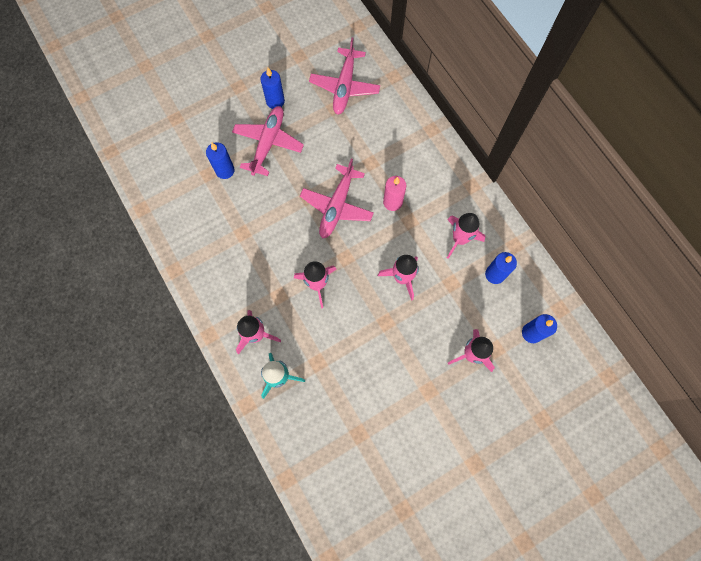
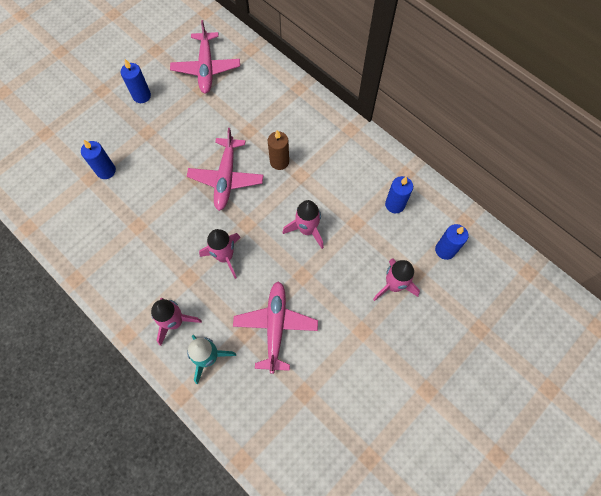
camera: 15 degrees left, 5 degrees down
(268, 143) = (144, 135): pink plane -> pink plane (275, 326)
(392, 202) = (279, 161): pink candle -> brown candle
(459, 239) = (352, 180): pink rocket -> none

